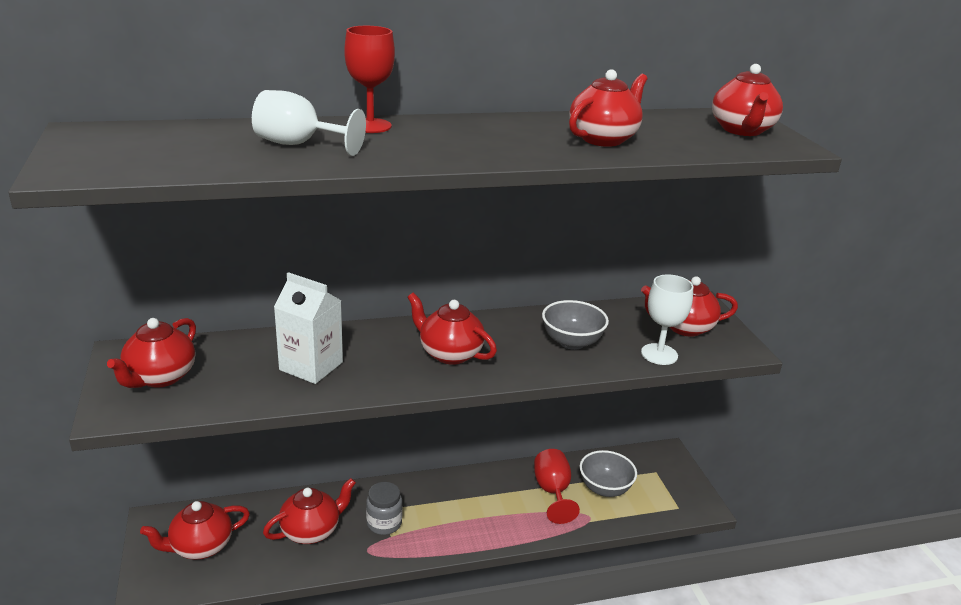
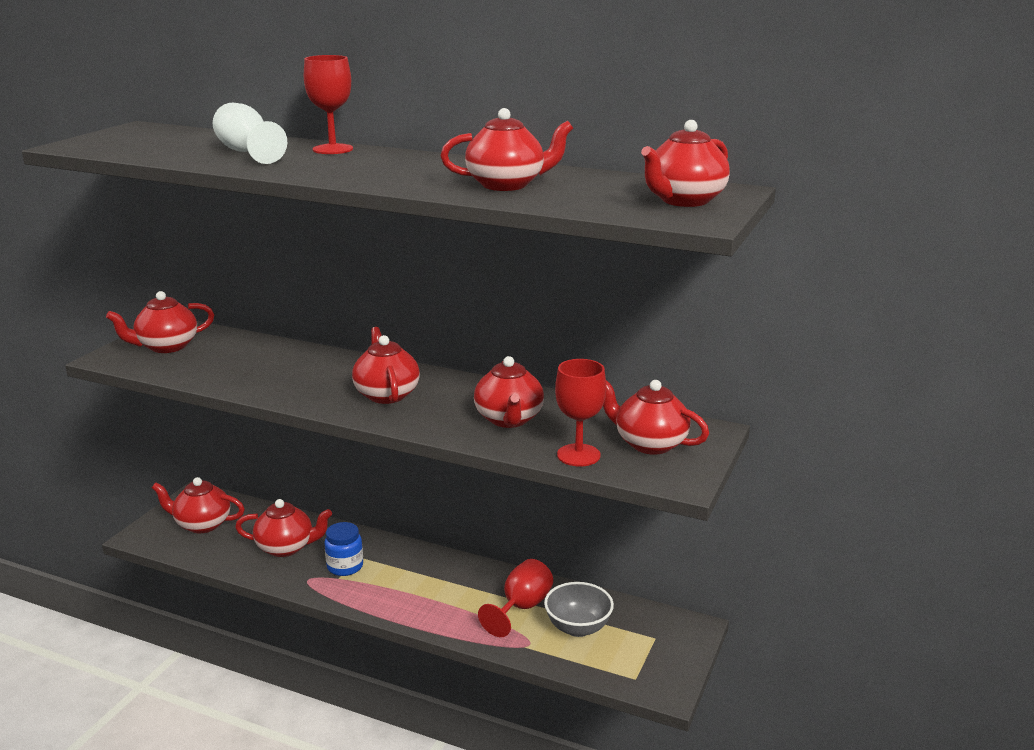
camera: 40 degrees right, 5 degrees down
(311, 366) = (270, 370): white carton -> none
(384, 523) = (345, 566): grey jar -> blue jar
(571, 342) = (509, 419): grey bowl -> red teapot
(659, 354) = (578, 455): white goblet -> red goblet

